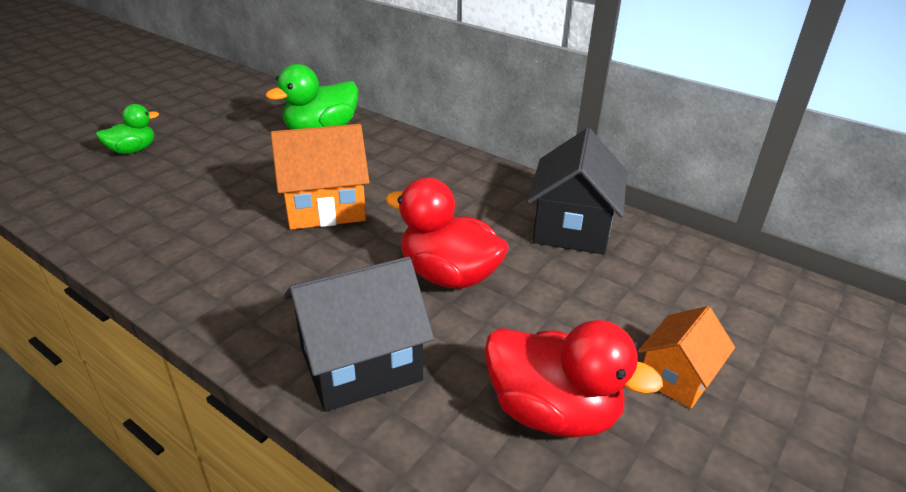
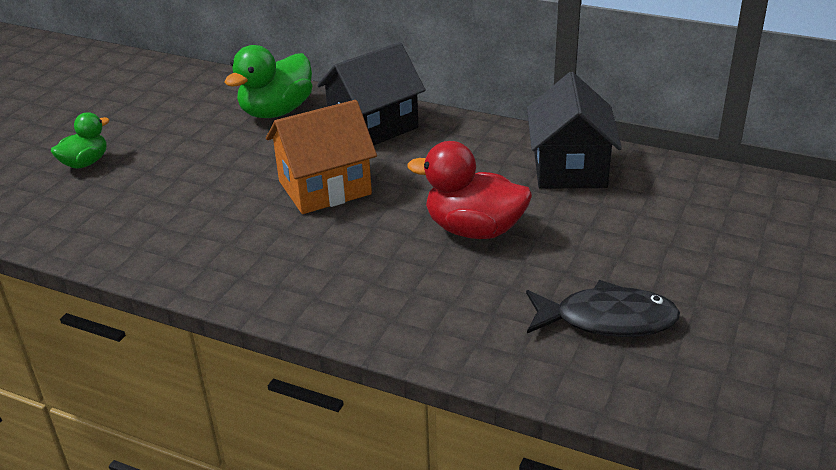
camera: 10 degrees left, 0 degrees up
(361, 364) = (431, 314): black house -> black house (373, 126)
(553, 412) = (607, 320): red duck -> black fish
(677, 377) = (698, 276): orange house -> none

